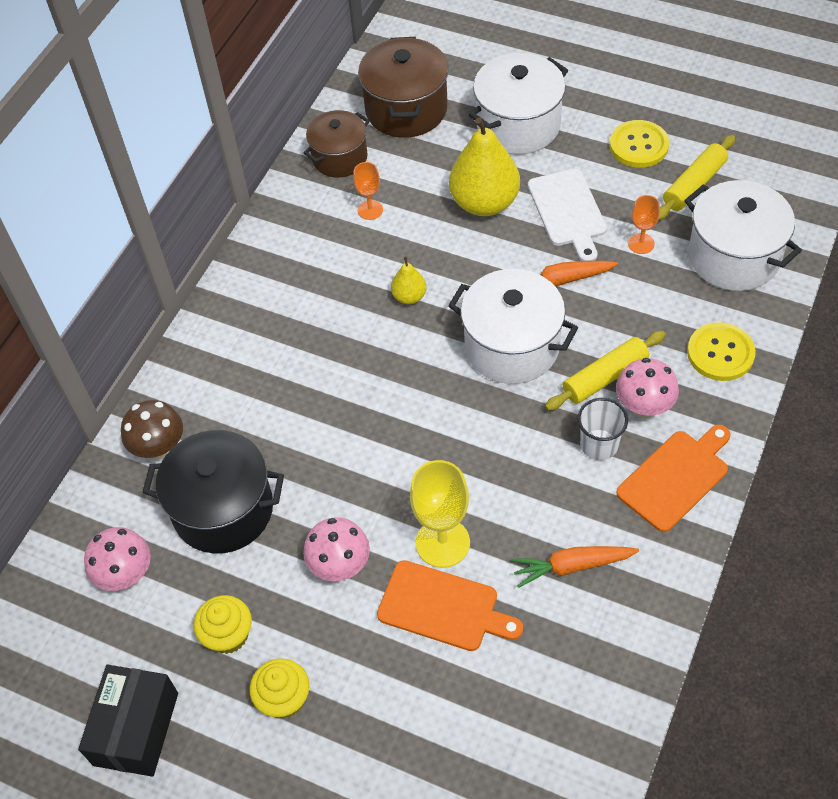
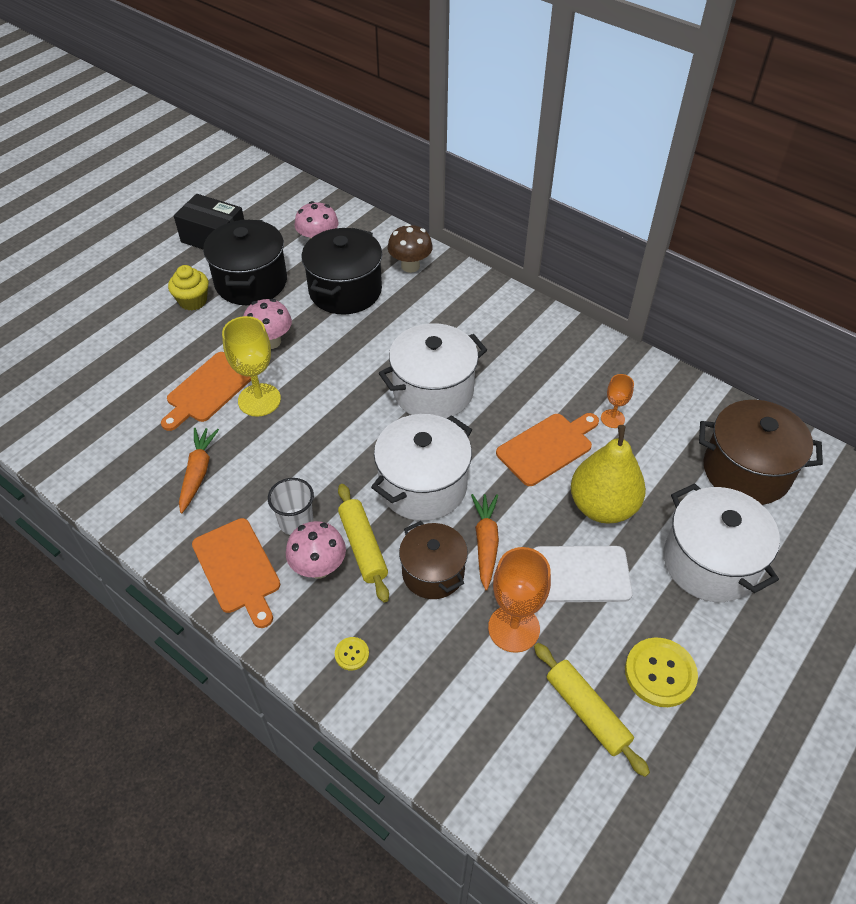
camera: 100 degrees right, 5 degrees down
(228, 635) = (251, 282): yellow cupcake -> black pot
(339, 158) = (684, 408): brown pot -> brown pot (433, 572)
(409, 296) = (502, 426): yellow pear -> none
(426, 255) = (547, 447): none -> orange cutting board
(641, 243) = (514, 628): orange goblet -> orange goblet, size x1.80
(720, 353) = (352, 654): yellow button -> yellow button, size x0.49
(734, 257) = (470, 715): white pot -> white pot (433, 391)

